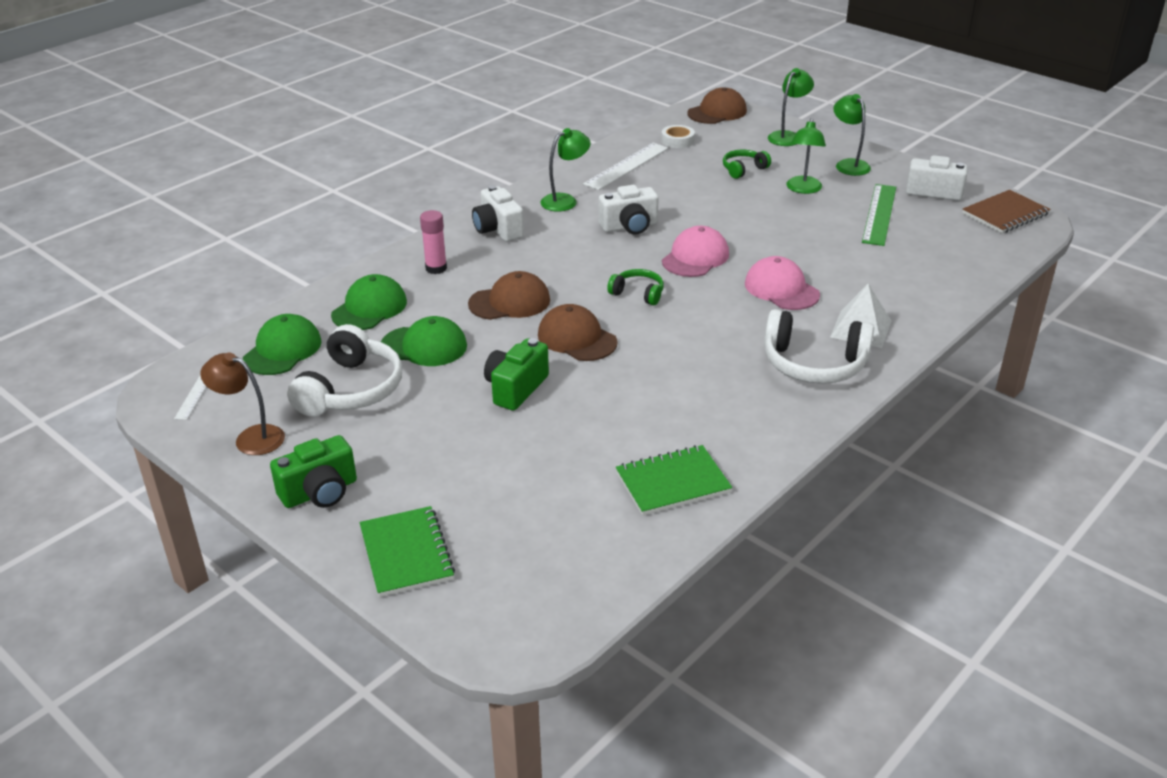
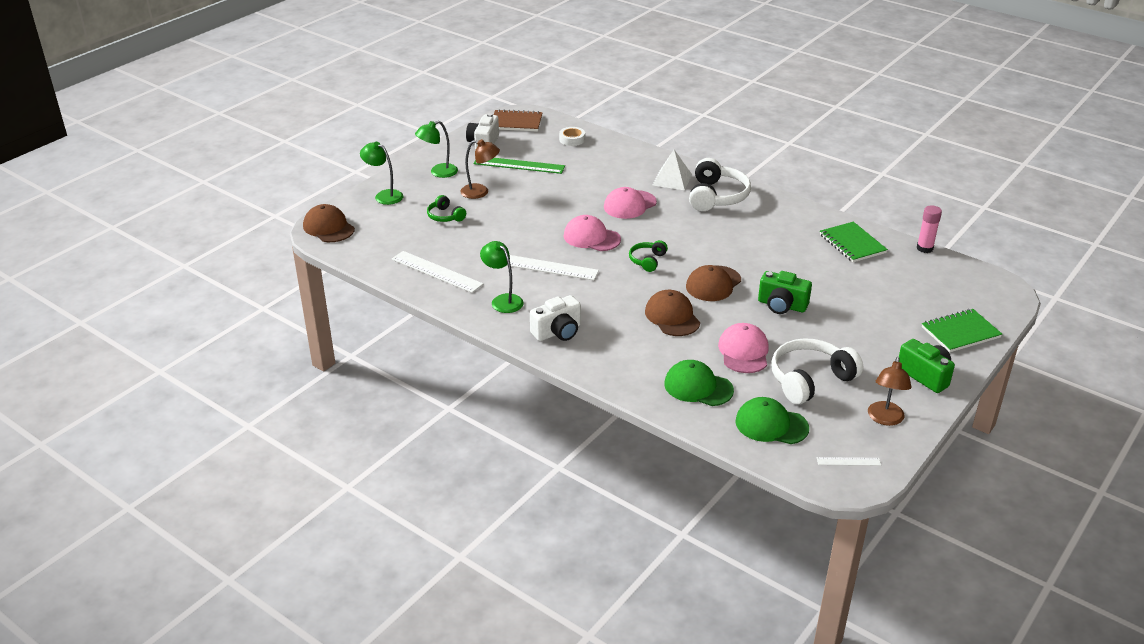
camera: 95 degrees left, 0 degrees up
(351, 389) = (810, 380): white headphones -> white headphones turned 45 degrees counterclockwise
(424, 346) = (743, 352): green cap -> pink cap
(436, 268) = (628, 359): pink glue stick -> pink glue stick (924, 248)
(629, 226) = (546, 267): white camera -> white ruler
(677, 141) = (387, 247): white tape -> white tape (572, 139)
(803, 189) = (480, 192): green lamp -> brown lamp
(1005, 214) = (516, 122): brown notebook -> brown notebook turned 45 degrees counterclockwise

